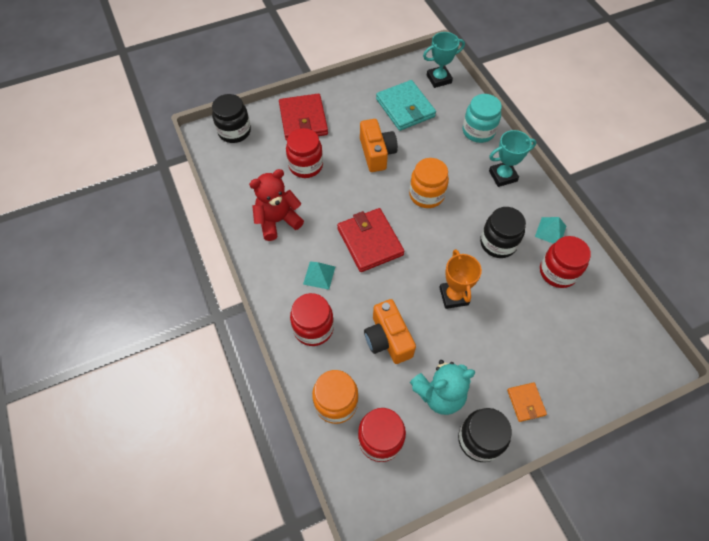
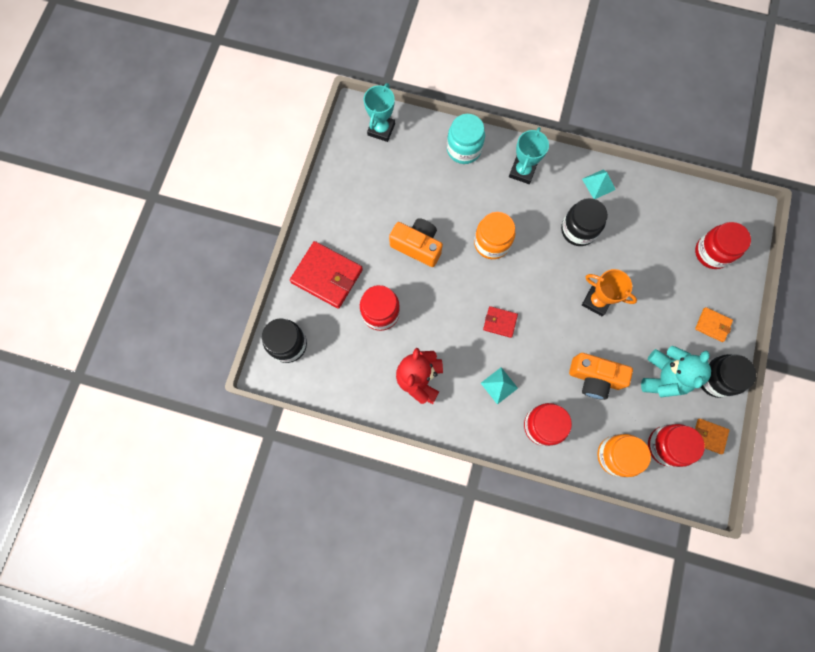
camera: 50 degrees left, 15 degrees up
(370, 242) = (500, 322): red wallet -> red wallet, size x0.51
(405, 108) = (388, 183): turquoise wallet -> none
(422, 472) = (708, 436): none -> orange wallet
(558, 272) = (635, 211): red jar -> red jar (712, 252)

